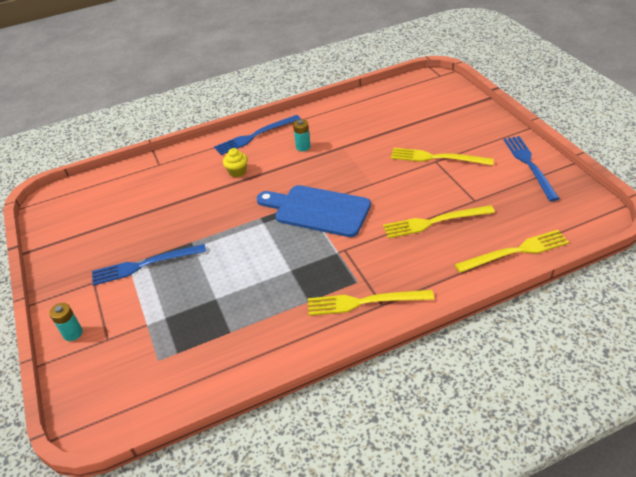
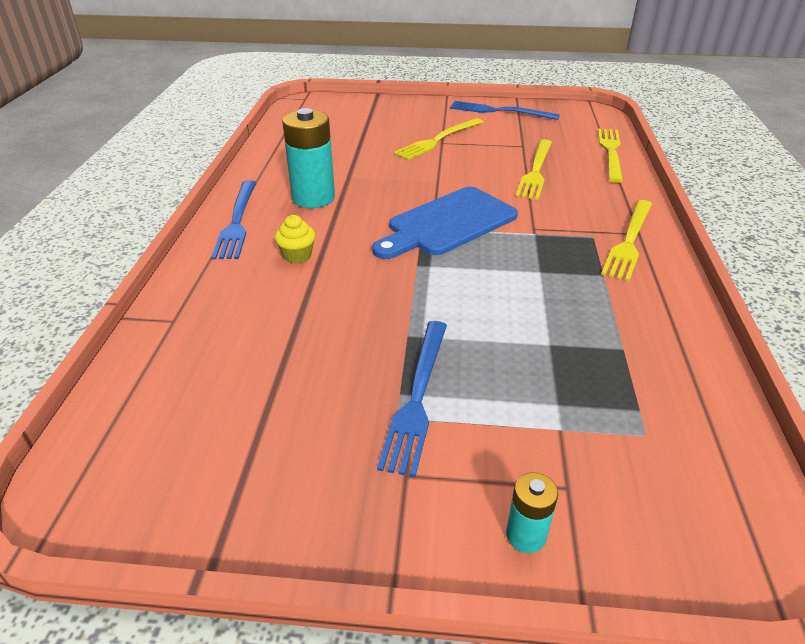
camera: 65 degrees left, 5 degrees down
(303, 147) = (313, 198): turquoise battery -> turquoise battery, size x1.99

